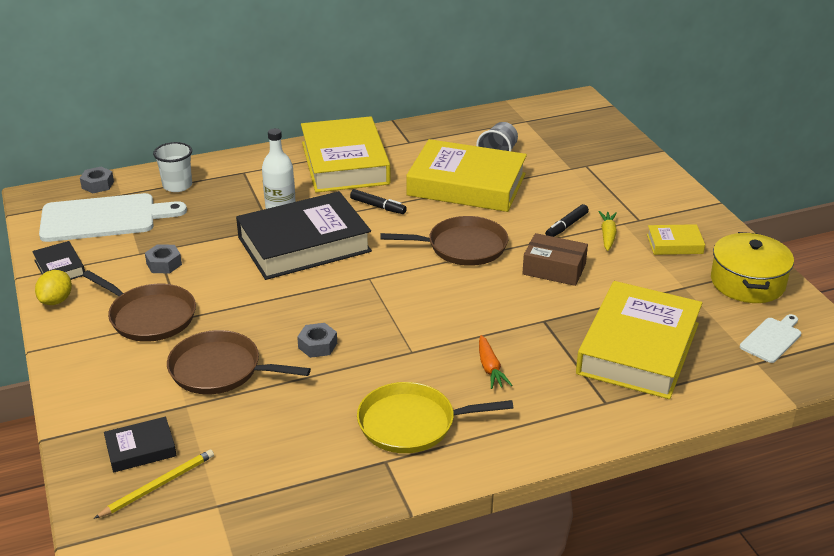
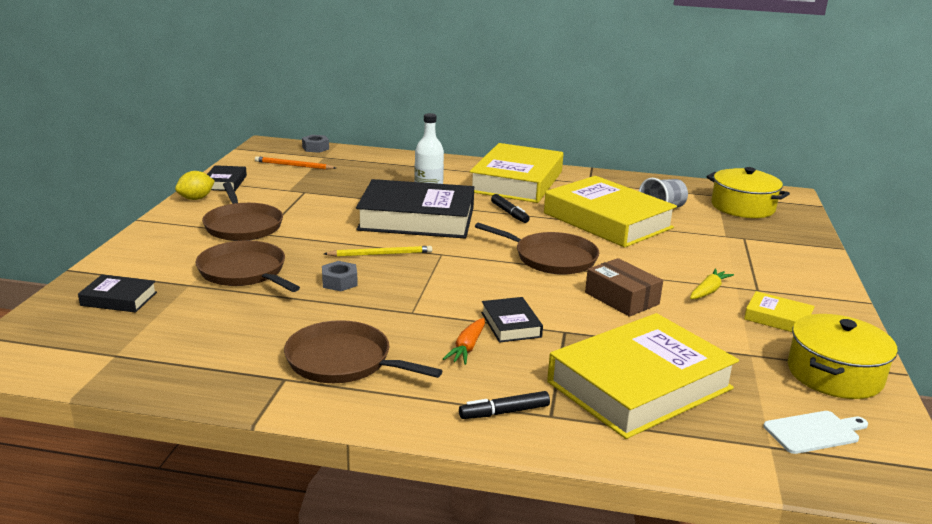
camera: 30 degrees right, 10 degrees down
(104, 218) = (293, 165): white cutting board -> orange pencil
(158, 485) = (96, 325): yellow pencil -> yellow pencil (381, 254)
(164, 264) = (297, 200): grey nut -> none
(177, 185) = (369, 162): white cup -> none
(412, 424) = (343, 361): yellow pan -> brown pan
(499, 331) = (511, 325): none -> black book
(556, 128) = (742, 207): none -> yellow pot
(566, 226) = (672, 273): black marker -> black marker (504, 412)

